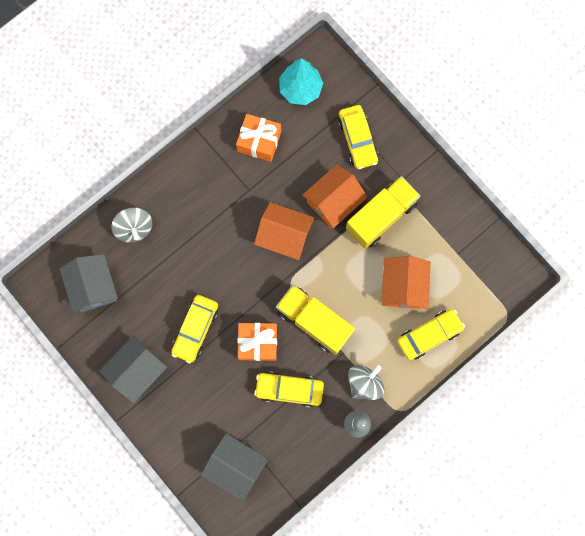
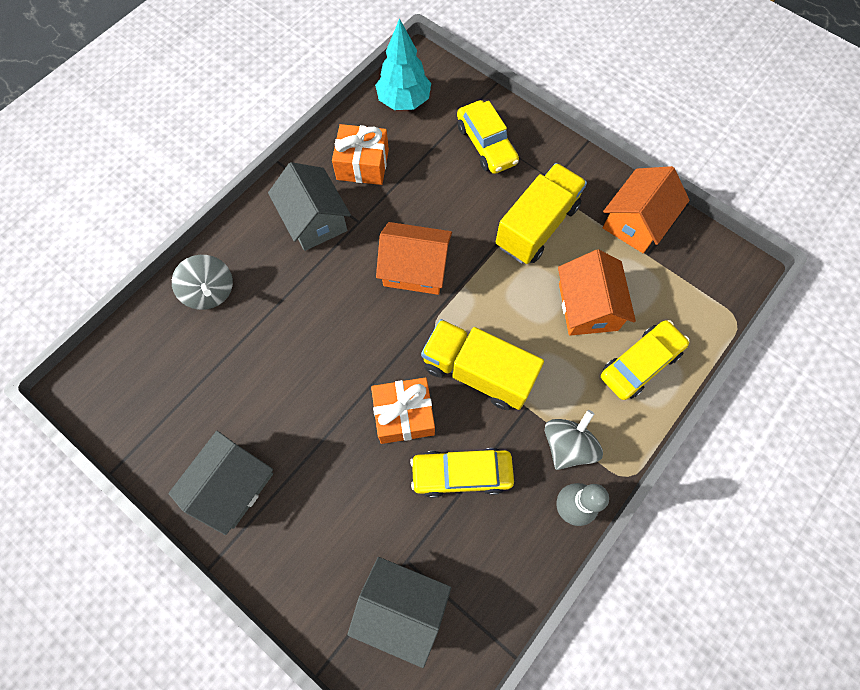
camera: 10 degrees left, 10 degrees down
(93, 287) = (158, 378): grey house -> grey house (314, 220)
(195, 329) = (311, 411): yellow car -> none
(333, 201) = (472, 218): orange house -> orange house (636, 222)

